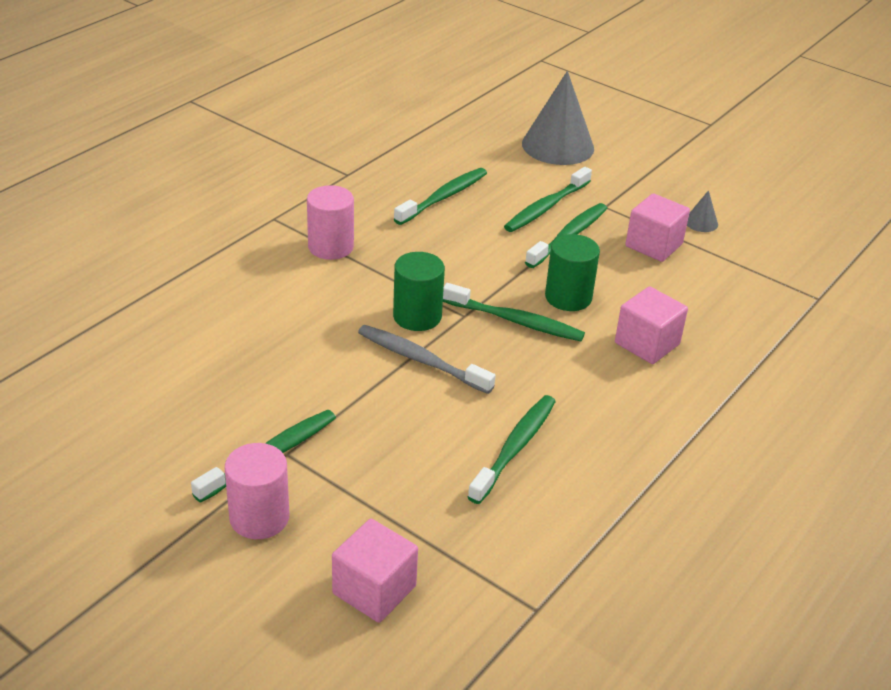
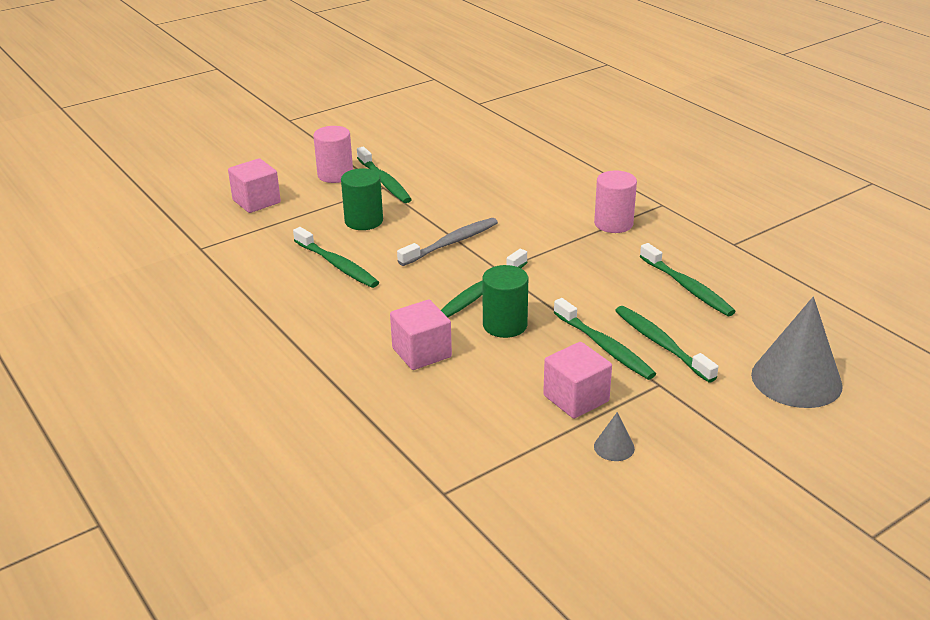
camera: 110 degrees right, 5 degrees down
(417, 316) = (505, 248): green cylinder -> green cylinder (364, 221)

